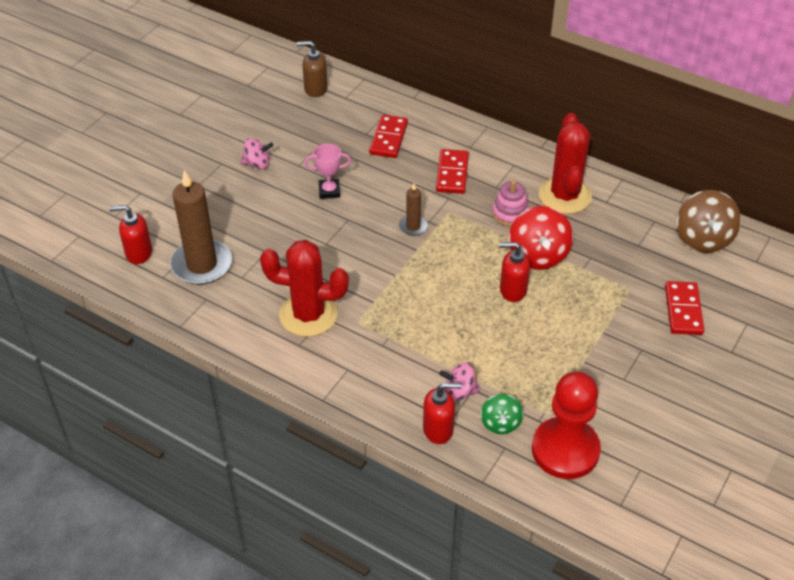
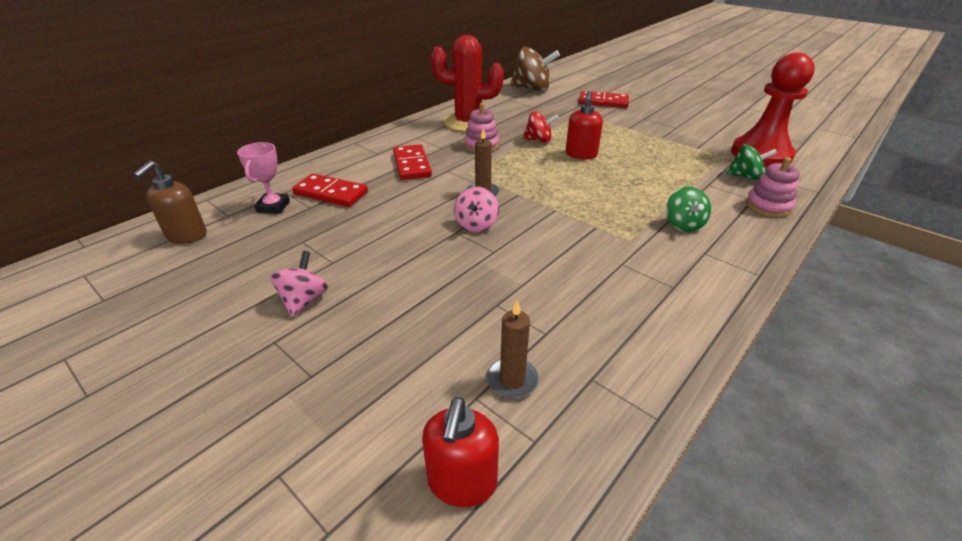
camera: 80 degrees left, 10 degrees down
(202, 265) = (512, 380): brown candle -> brown candle, size x0.49
(308, 315) = (620, 275): red cactus -> none
(329, 191) = (399, 241): pink trophy -> pink trophy (273, 207)
(388, 360) = (683, 225): none -> green spinning top
(438, 429) = (768, 206): red soap dispenser -> pink stacking toy
(452, 173) = (412, 165): red domino -> red domino turned 60 degrees clockwise
(459, 392) = (715, 191): pink spinning top -> pink spinning top (476, 225)
(538, 255) = (538, 140): red spinning top -> red spinning top, size x0.58

